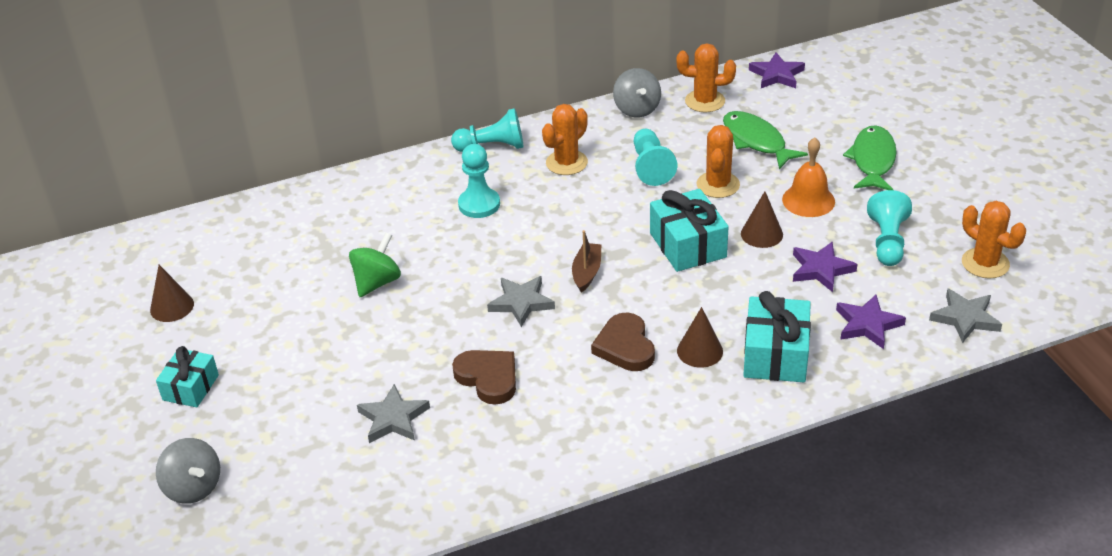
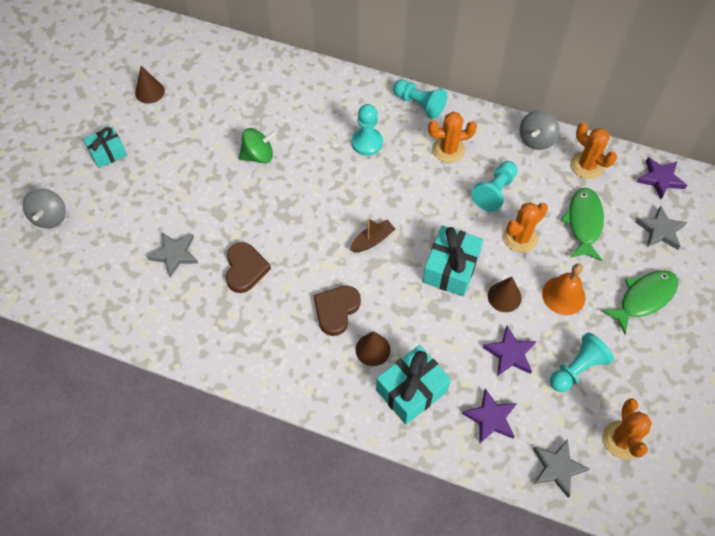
camera: 40 degrees right, 20 degrees up
(521, 303) = (315, 232): grey star -> grey star (660, 230)

